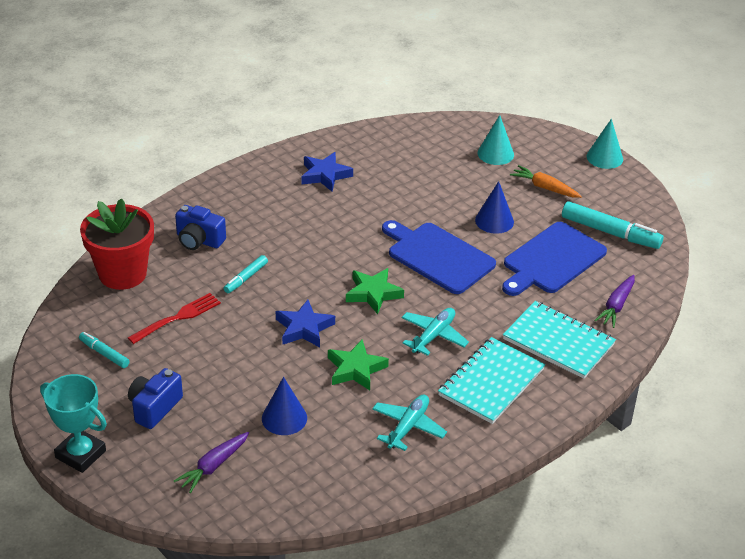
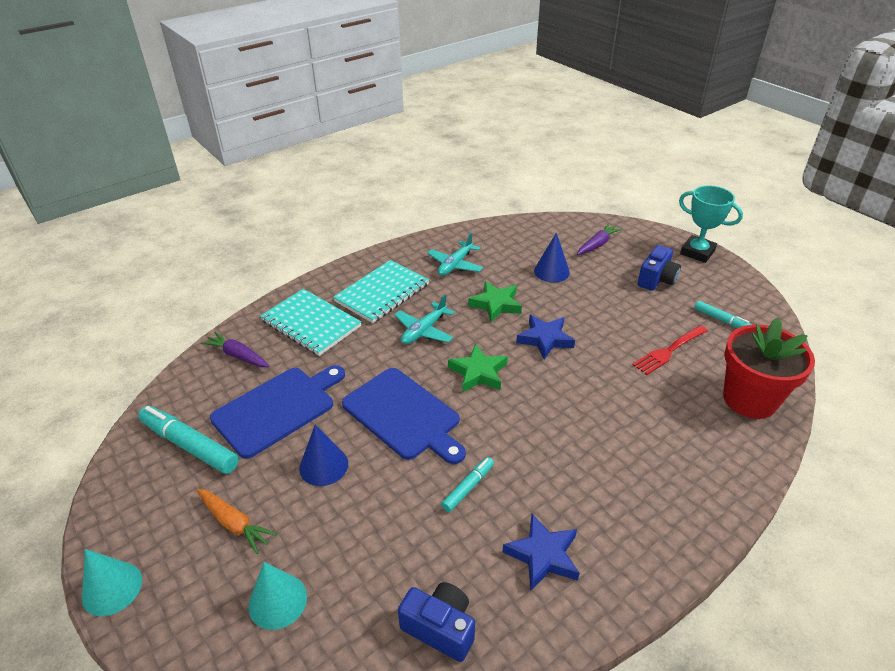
camera: 175 degrees left, 0 degrees up
(199, 240) = (683, 442): blue camera -> blue camera (440, 628)
(246, 278) = (614, 392): turquoise marker -> turquoise marker (468, 487)
(616, 306) = (238, 356): purple carrot -> purple carrot turned 90 degrees counterclockwise

